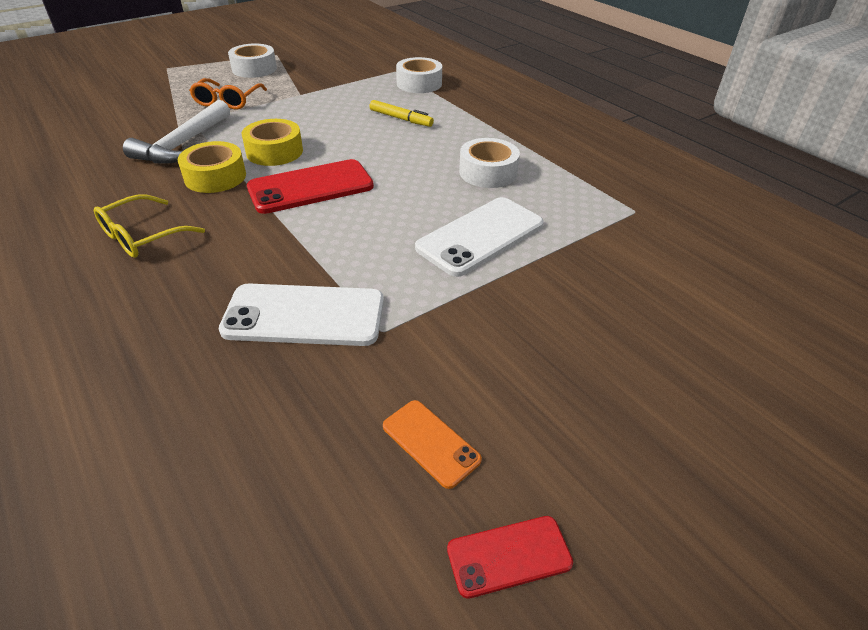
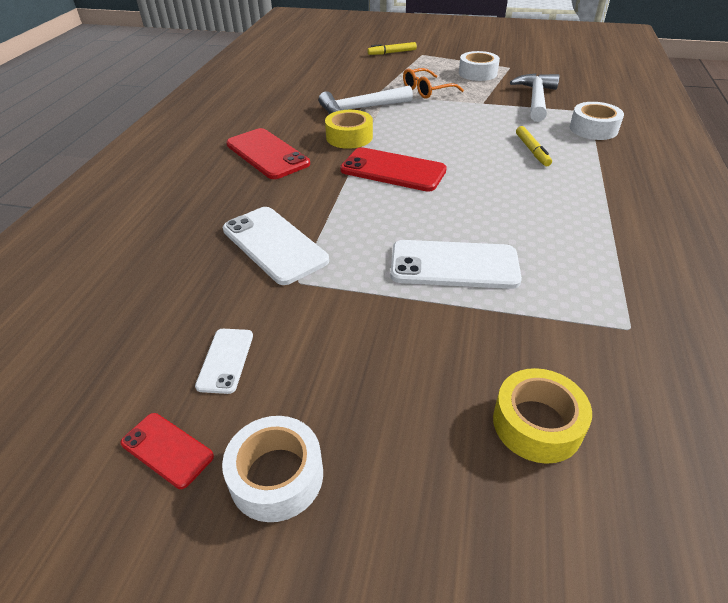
camera: 50 degrees right, 0 degrees up
(127, 76) = (392, 53): none -> yellow marker
(143, 236) = (267, 154): yellow glasses -> red phone
(274, 152) = (406, 136): yellow tape -> yellow tape (537, 424)
(341, 75) = (536, 99): none -> white hammer
(430, 443) = (225, 360): orange phone -> white phone
(488, 172) = (538, 223): white tape -> white tape (276, 476)

